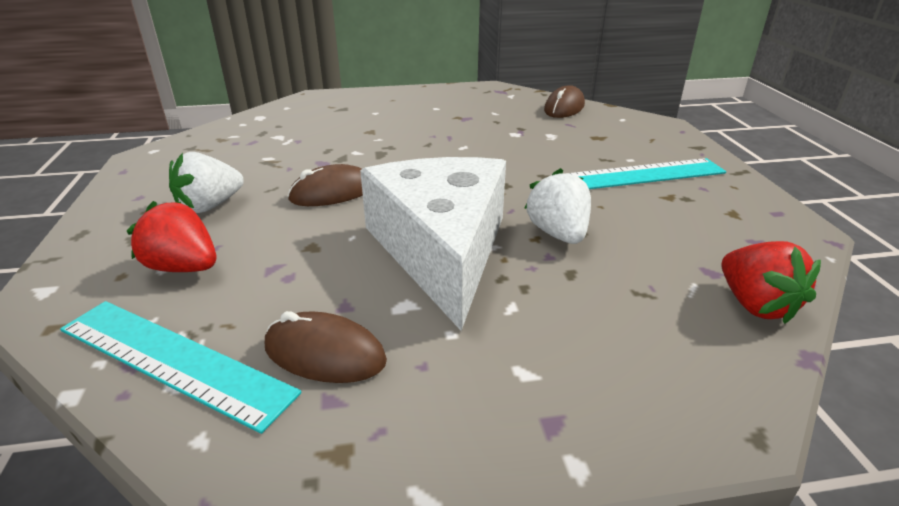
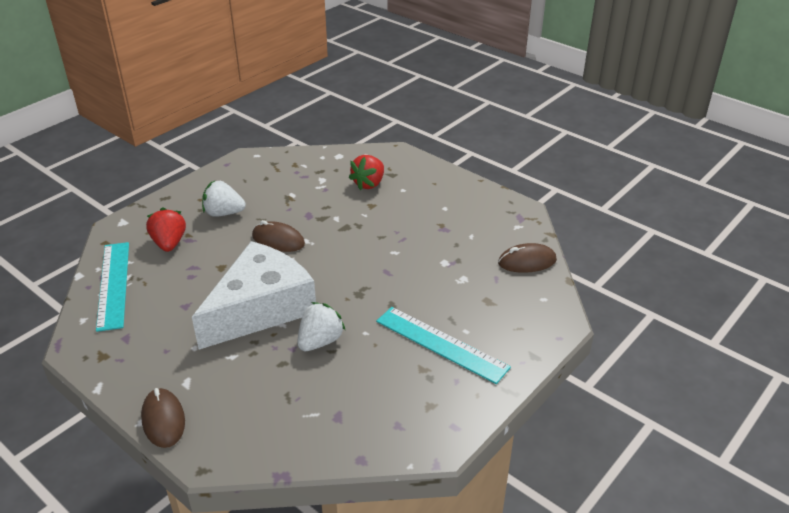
camera: 50 degrees right, 5 degrees up
(325, 354) = (149, 320): brown mouse -> brown mouse (163, 420)
(755, 304) = (316, 443): red strawberry -> red strawberry (369, 184)

